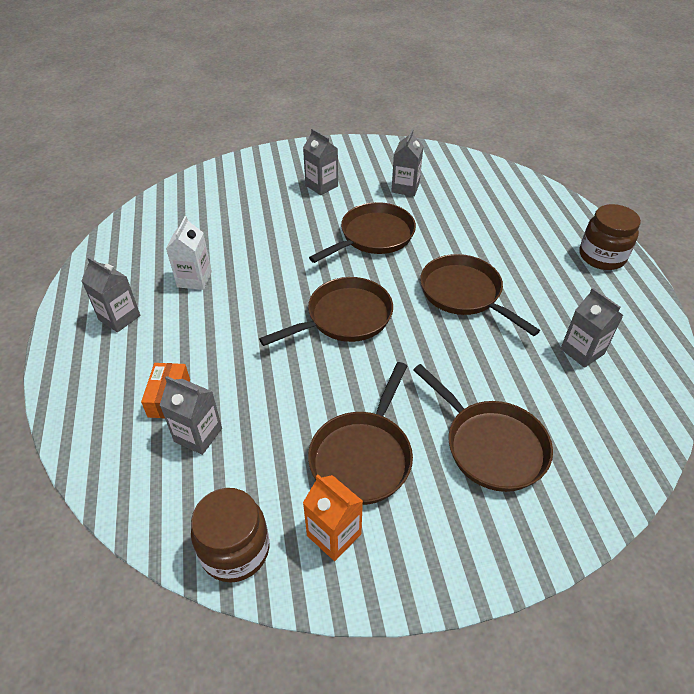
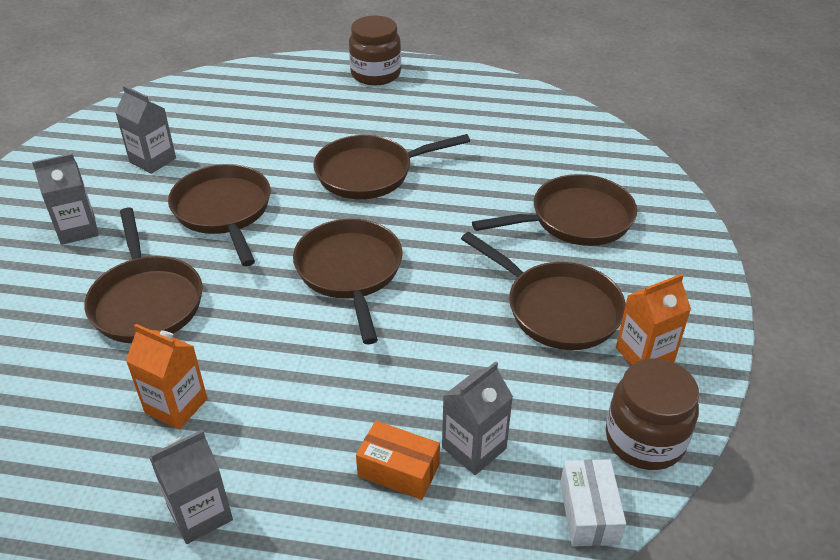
camera: 70 degrees left, 5 degrees down
(154, 521) = (589, 512): none -> white box
(194, 279) = (176, 406): white carton -> orange carton
(274, 235) = (146, 301): none -> brown pan
(582, 351) = (489, 129): grey carton -> none

